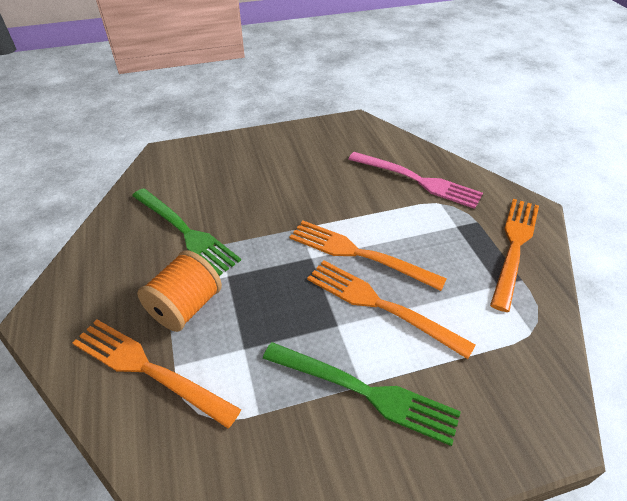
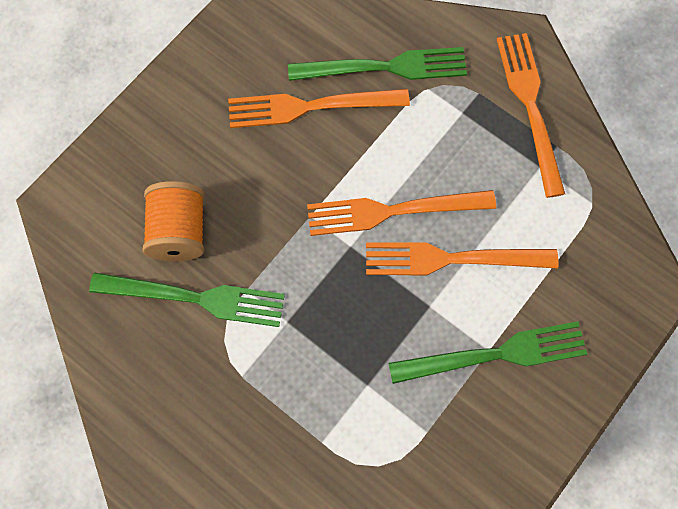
camera: 35 degrees left, 25 degrees up
(147, 369) = (301, 461): orange fork -> orange fork (310, 107)
(186, 307) = (278, 381): orange spool -> orange spool (179, 231)
(418, 180) = (385, 67): pink fork -> green fork

